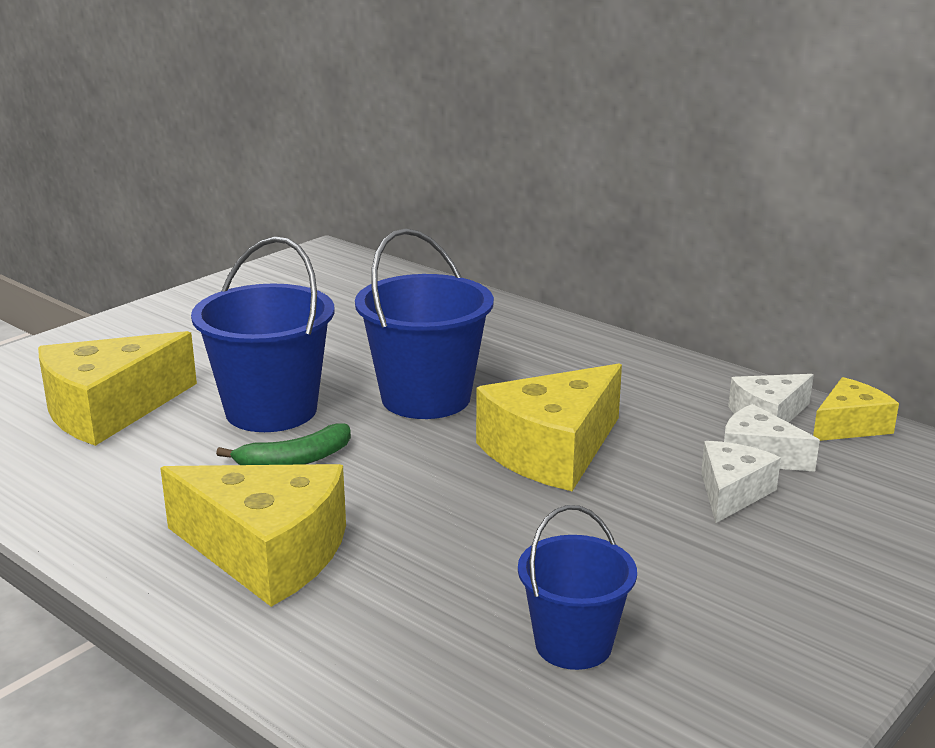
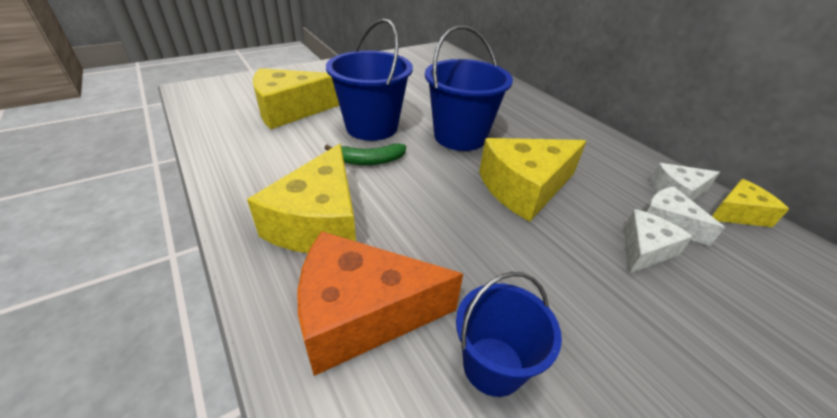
camera: 15 degrees right, 15 degrees up
(267, 553) = (319, 222): yellow cheese -> yellow cheese turned 60 degrees clockwise
(388, 635) = (362, 314): none -> orange cheese

